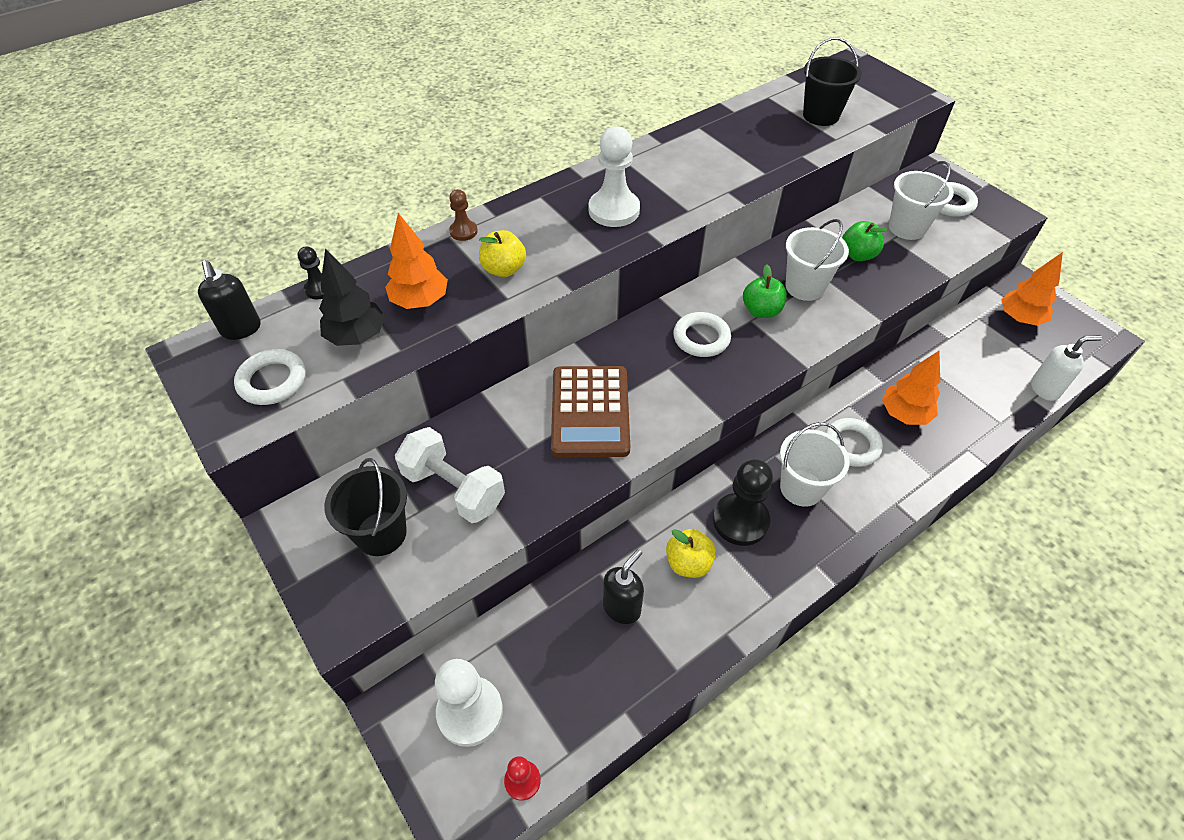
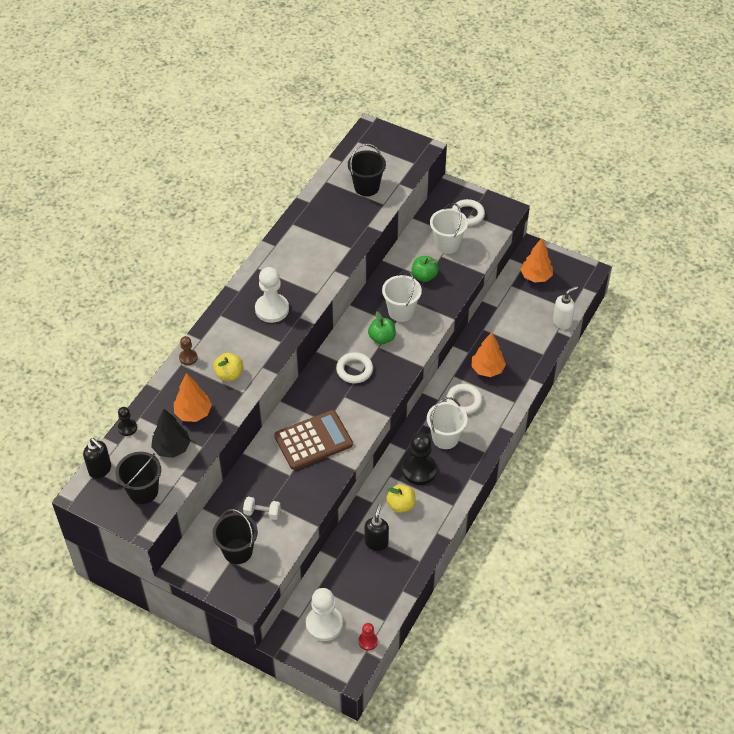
camera: 25 degrees left, 0 degrees up
(272, 381) = (143, 491): white ring -> black bucket
(454, 488) = (262, 513): white dumbbell -> white dumbbell, size x0.56
(590, 412) = (313, 440): brown calculator -> brown calculator turned 90 degrees counterclockwise

